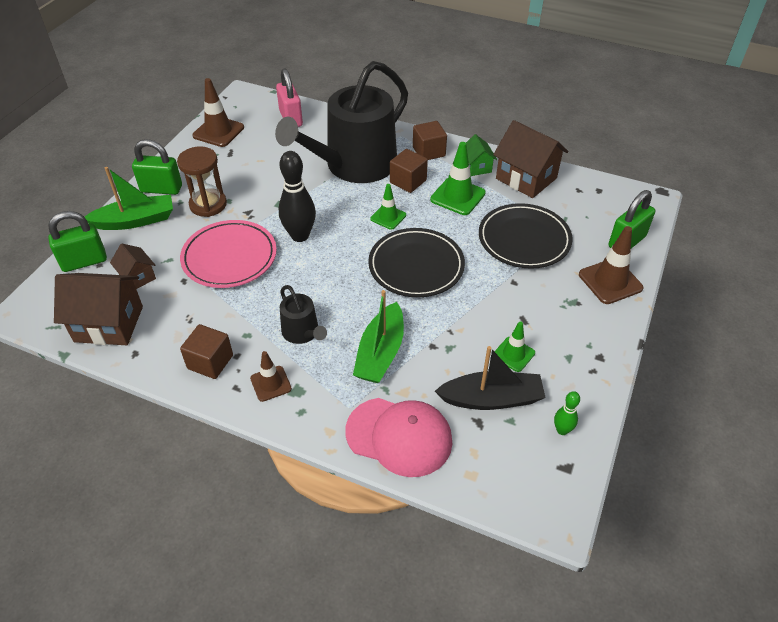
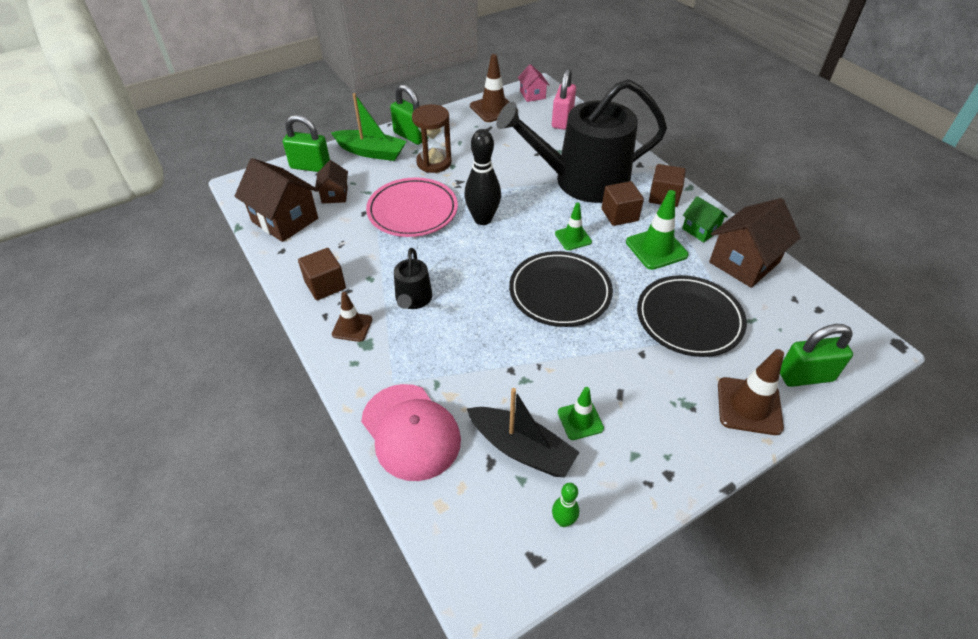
camera: 35 degrees right, 0 degrees up
(243, 105) = (532, 95): none -> pink house
(380, 353) = (460, 351): green boat -> none
(477, 167) = (700, 230): green house -> green house turned 60 degrees counterclockwise
(526, 178) = (744, 262): brown house -> brown house turned 60 degrees clockwise

